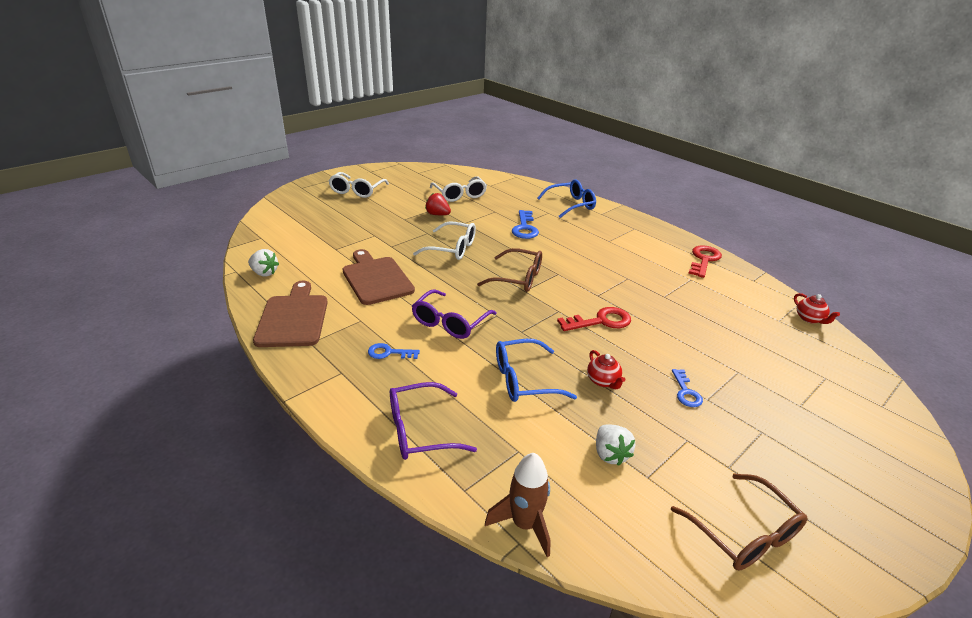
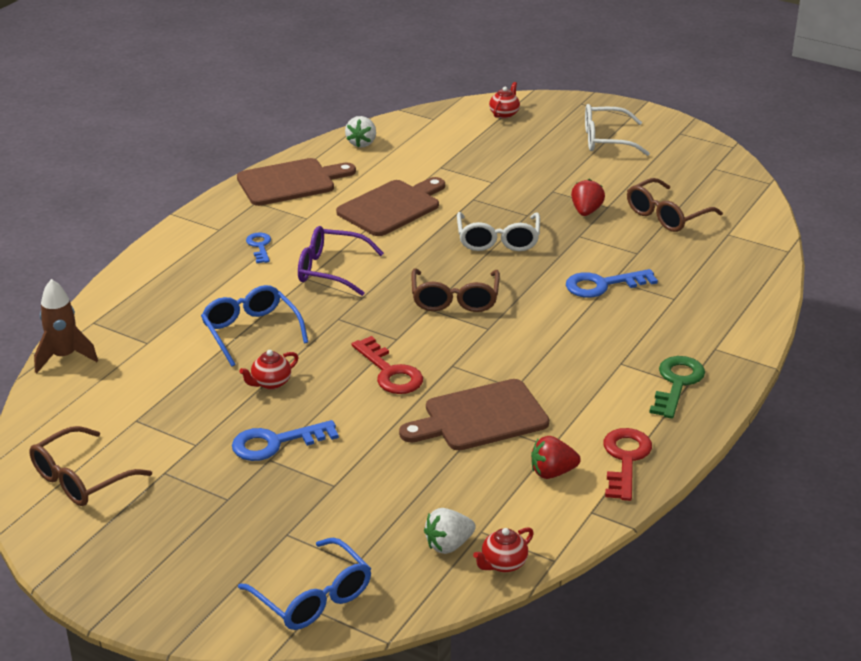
camera: 75 degrees right, 0 degrees up
(286, 212) = (504, 114): none -> red teapot
(419, 430) = (155, 286): purple glasses -> none
(459, 195) = (666, 215): white glasses -> brown glasses
(571, 205) = (722, 316): blue glasses -> blue glasses (313, 598)
(610, 454) = (159, 395): white strawberry -> white strawberry (448, 545)
(632, 230) = (677, 383): none -> green key
(659, 296) = (480, 417): none -> brown cutting board
(686, 392) = (276, 443): blue key -> blue key, size x1.61
(704, 260) = (625, 459): red key -> red key turned 90 degrees counterclockwise
(717, 284) = (552, 472): none -> red strawberry

